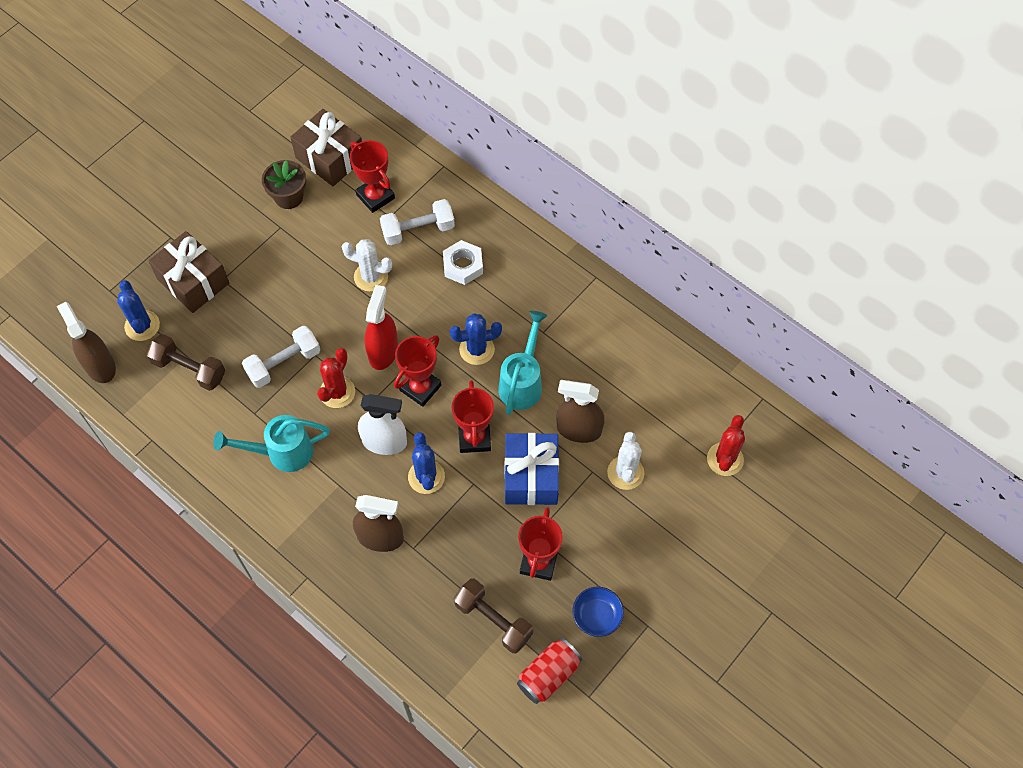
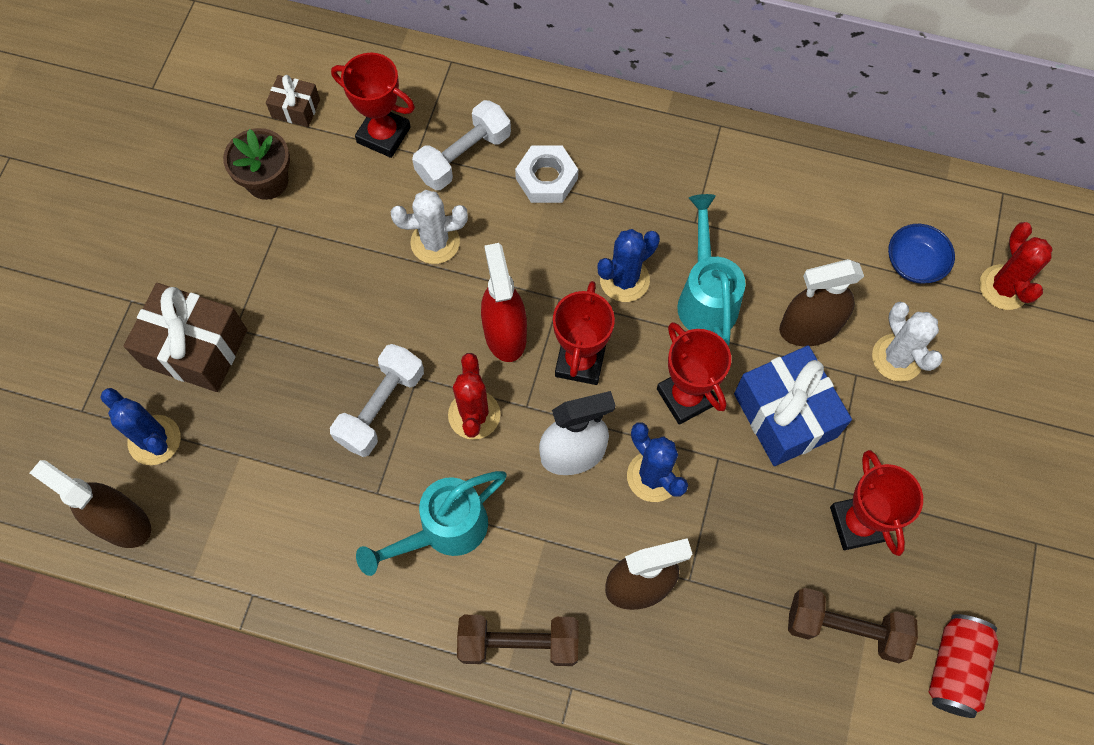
camera: 25 degrees left, 5 degrees up
(189, 369) = (254, 472): brown dumbbell -> brown dumbbell (518, 643)
(330, 158) = (296, 108): brown gift -> brown gift, size x0.52
(597, 616) = (969, 560): blue bowl -> blue bowl (914, 263)

